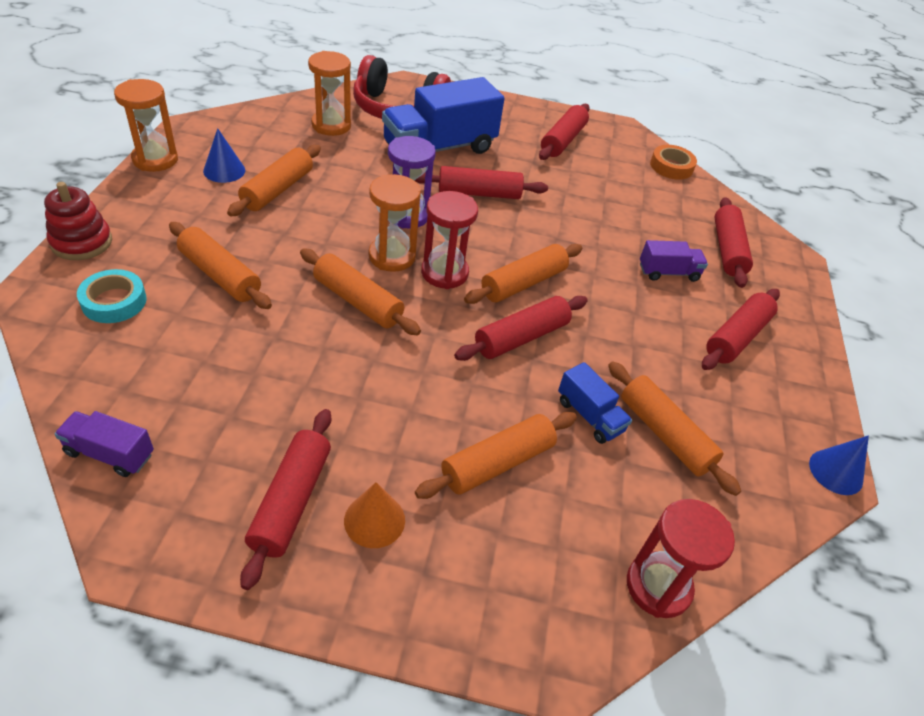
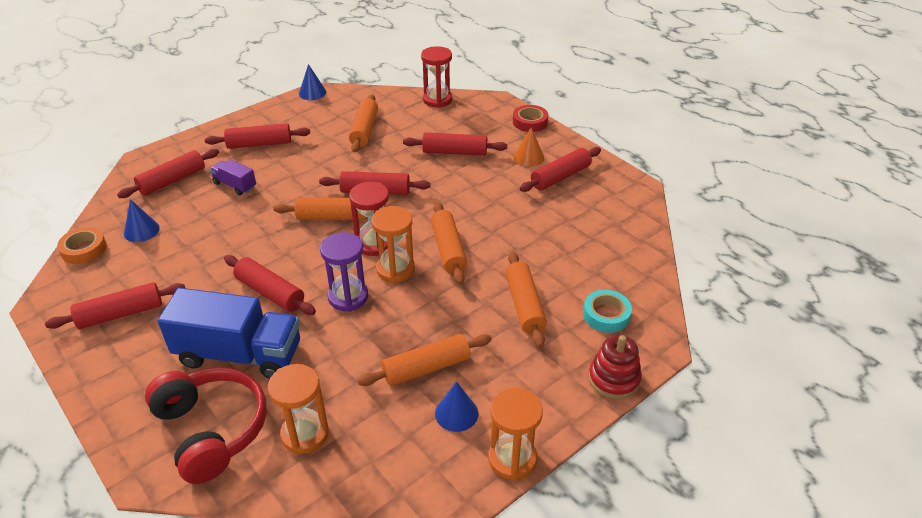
camera: 135 degrees left, 5 degrees down
(110, 454) = (637, 228): purple truck -> none
(443, 630) = (530, 122): none -> red tape
(497, 463) = (455, 152): orange rolling pin -> red rolling pin
(589, 416) = (389, 149): blue truck -> none
(661, 196) = (141, 230): none -> blue cone

